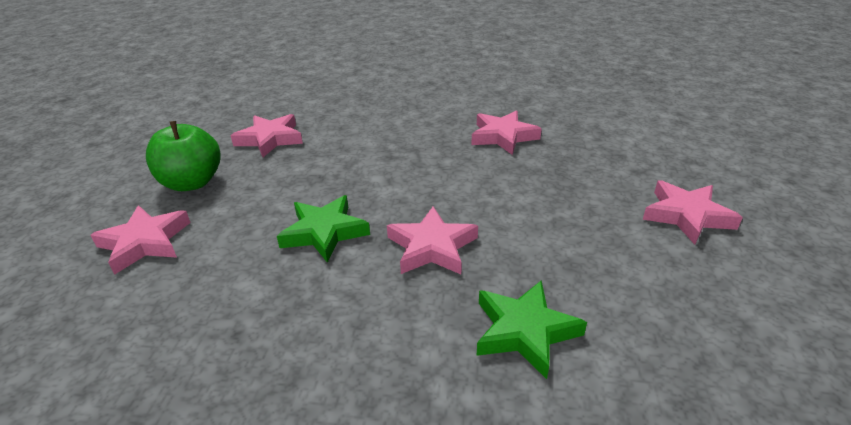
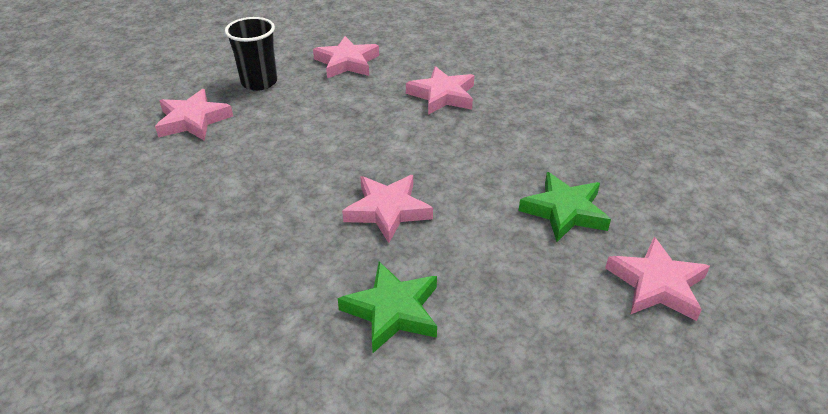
camera: 30 degrees right, 5 degrees up
(192, 183) = (259, 82): green apple -> black cup
(324, 232) = (318, 163): green star -> green star (564, 211)
(503, 136) = (555, 132): pink star -> pink star (442, 95)

